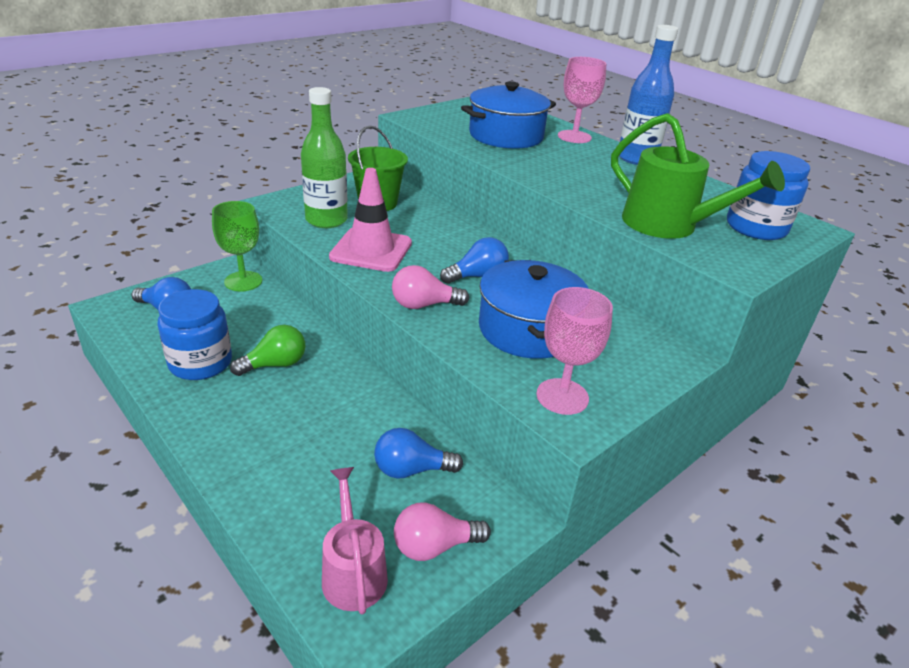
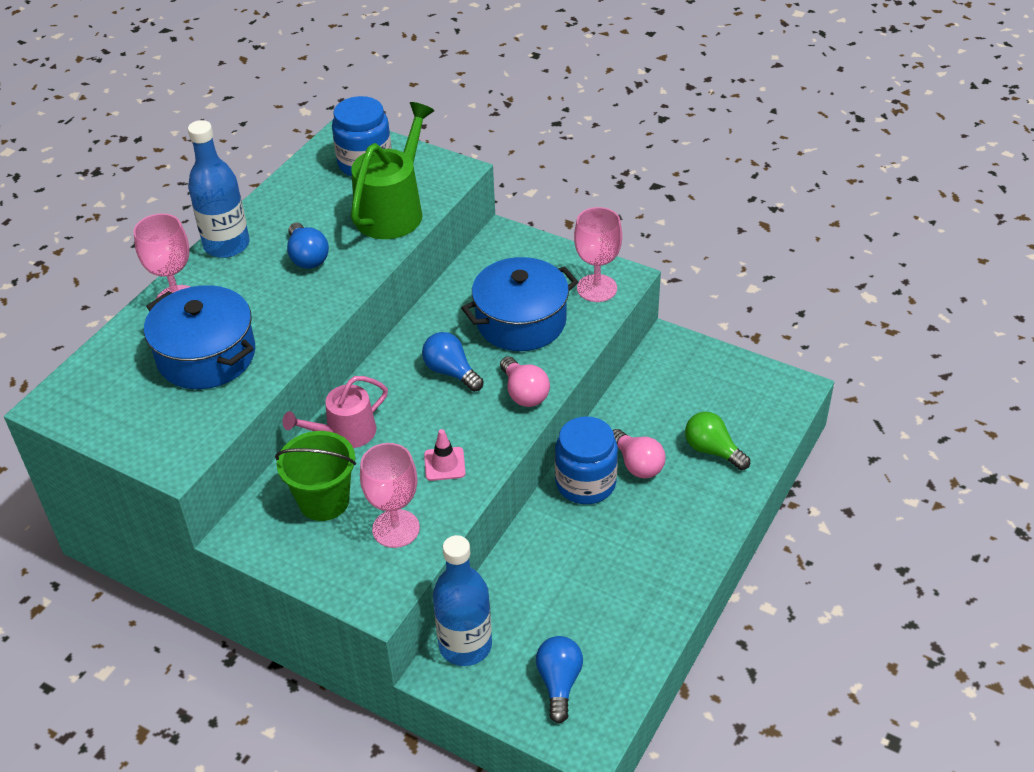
camera: 105 degrees left, 10 degrees up
(200, 363) = (625, 599): blue jar -> blue jar (585, 483)
(243, 281) = (465, 645): green goblet -> blue bottle
(275, 364) = (592, 541): green light bulb -> green light bulb (712, 450)
(326, 220) = (396, 528): green bottle -> pink goblet
(353, 572) = (761, 404): pink watering can -> pink watering can (345, 433)
(371, 250) = (444, 464): pink traffic cone -> pink traffic cone, size x0.51
(411, 470) = (659, 405): blue light bulb -> blue light bulb (307, 257)
(434, 546) = (716, 373): pink light bulb -> pink light bulb (637, 464)

